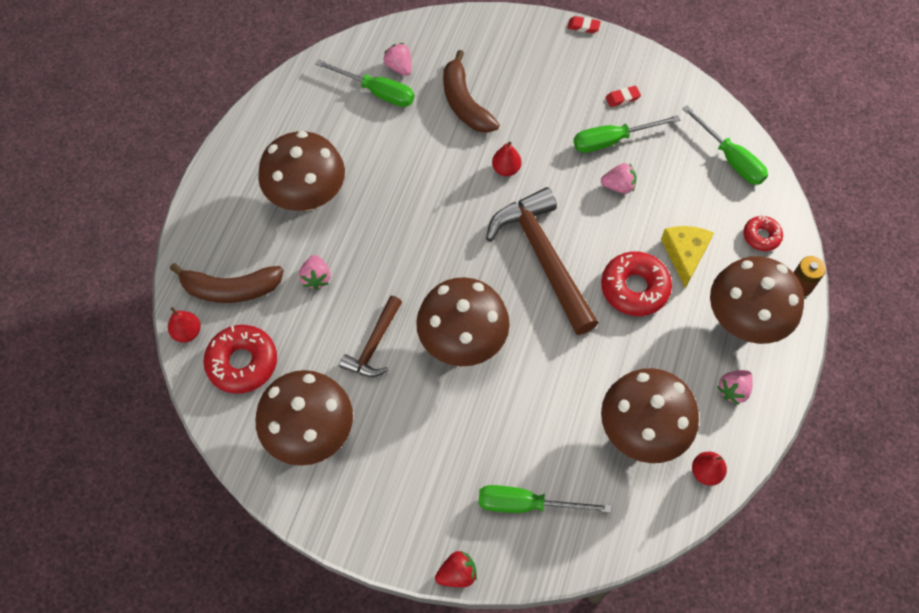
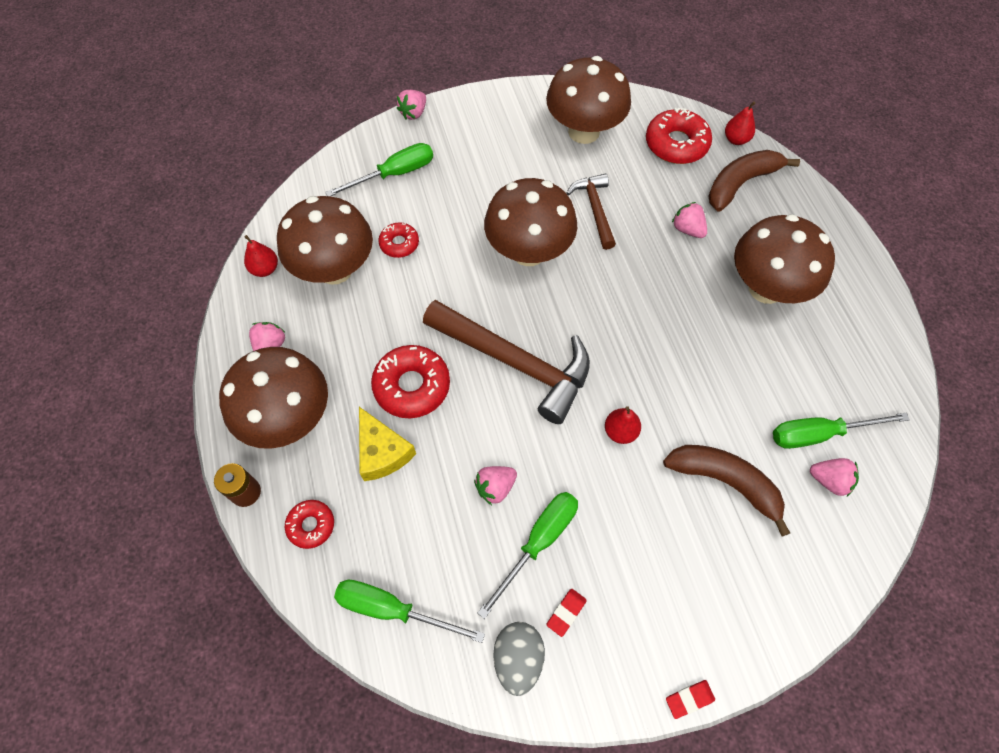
camera: 145 degrees right, 0 degrees up
(457, 574) = (414, 113): red strawberry -> pink strawberry
(569, 421) = (399, 244): none -> red donut
(667, 94) = (518, 659): none -> grey egg

